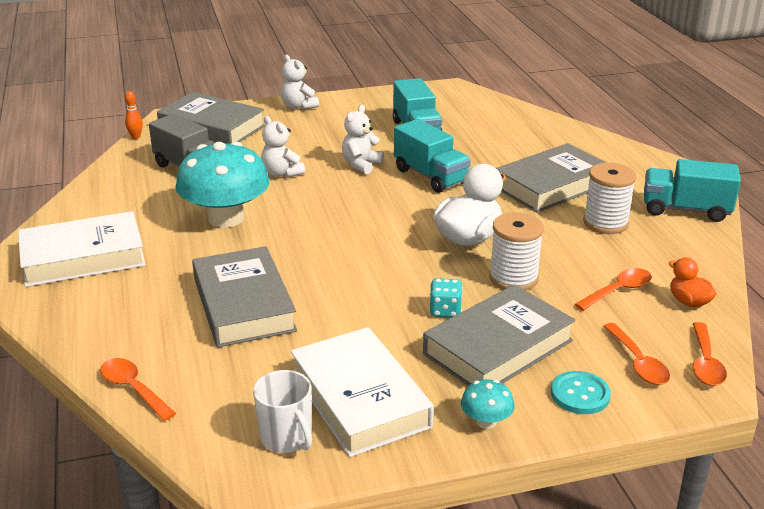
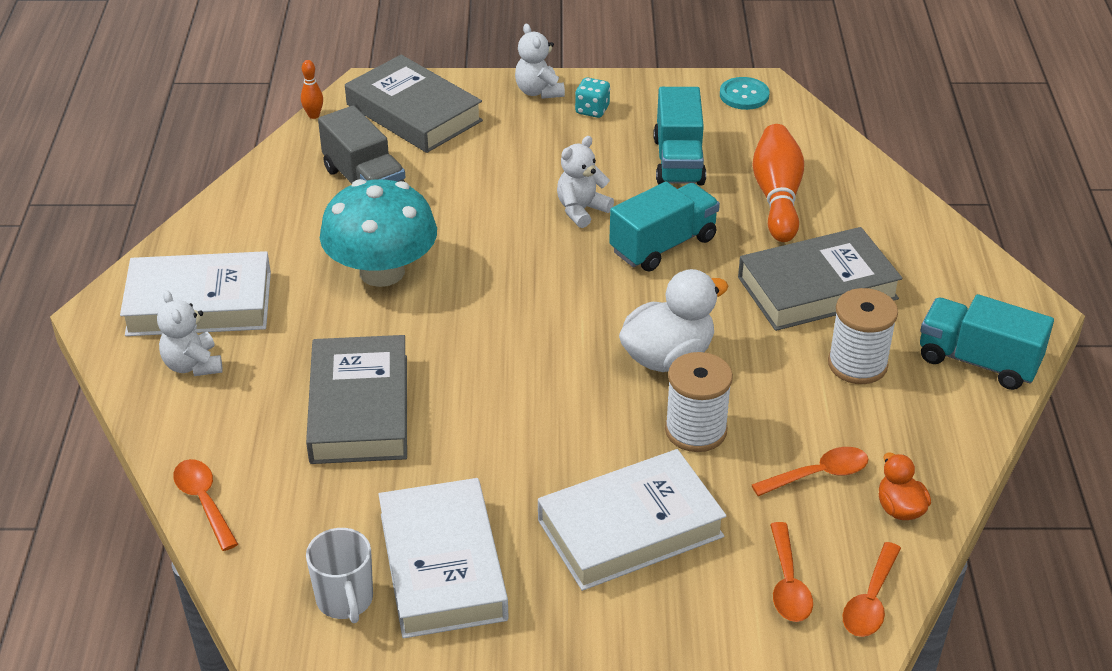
camera: 15 degrees right, 10 degrees up
(281, 173) = (474, 208): white teddy bear -> white teddy bear (193, 365)
(430, 176) = (663, 245): turquoise truck -> turquoise truck turned 105 degrees counterclockwise
(445, 311) = (590, 463): turquoise dice -> turquoise dice (592, 110)
(486, 421) = (571, 625): turquoise mushroom -> none
(495, 141) = (777, 197): none -> orange bowling pin
(498, 347) = (630, 528): grey book -> white book
(580, 394) = (696, 613): turquoise button -> turquoise button (744, 95)

